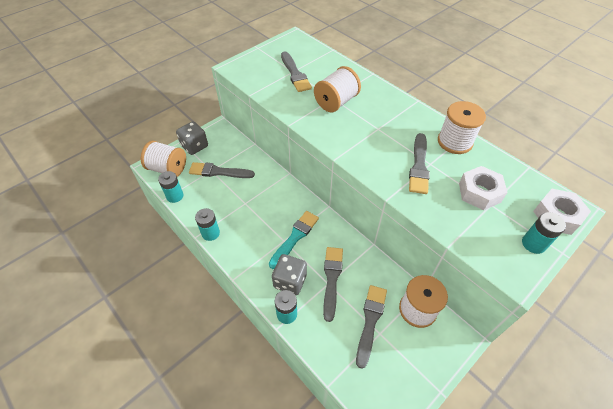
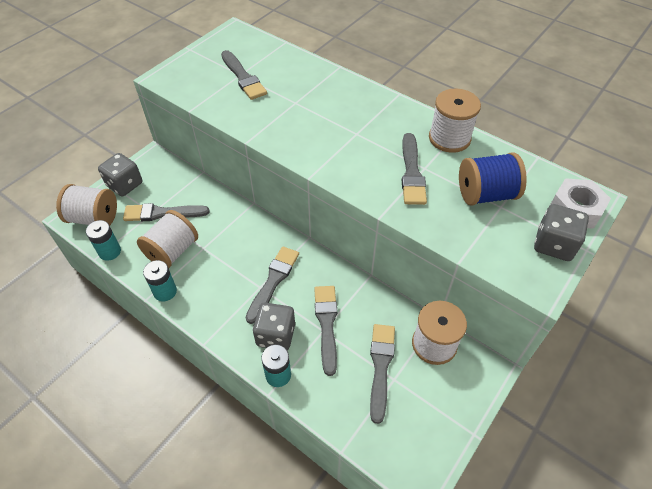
camera: 10 degrees left, 0 degrees up
(295, 237) = (273, 281): turquoise brush -> grey brush
(336, 102) = (300, 107): white spool -> white spool (172, 251)
(479, 192) = (485, 194): white nut -> blue spool
(533, 244) = (553, 244): turquoise battery -> grey dice

